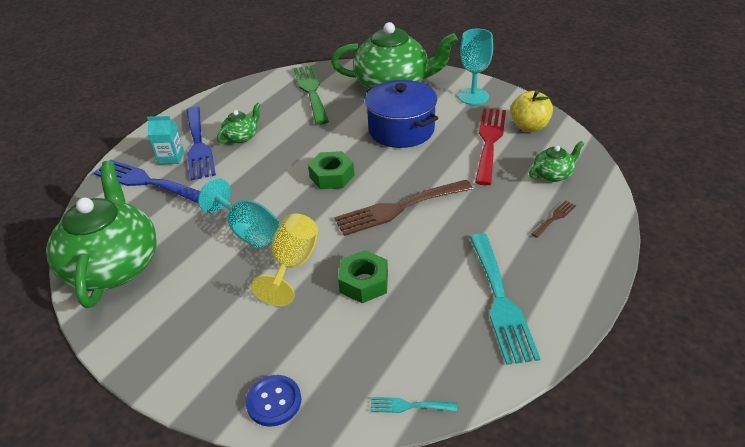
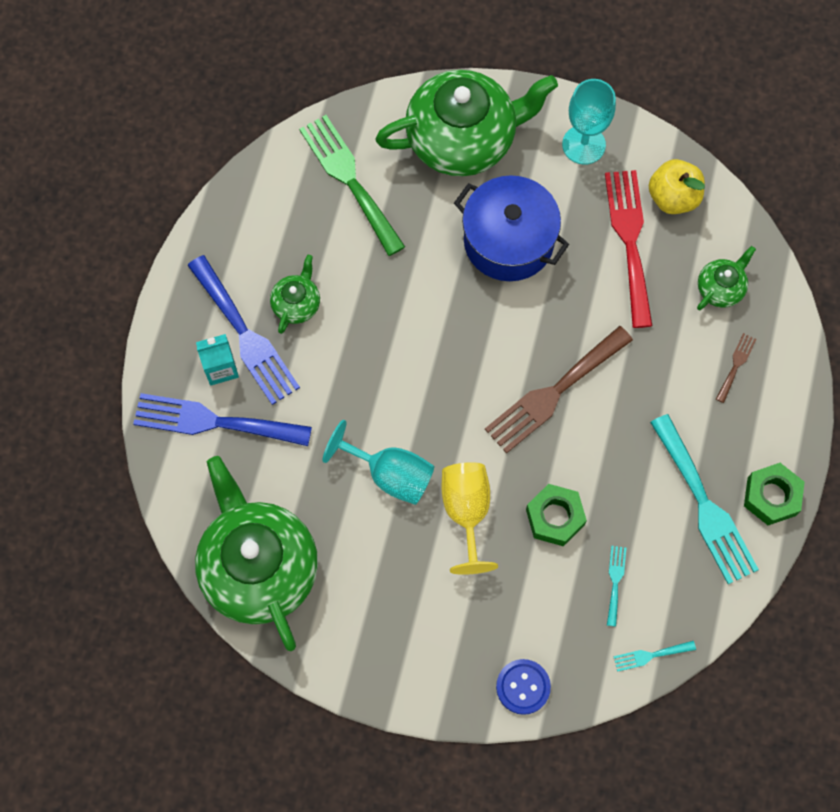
camera: 20 degrees left, 30 degrees up
(332, 176) = (452, 354): green nut -> green nut (771, 496)
(398, 338) = (615, 581): none -> turquoise fork

